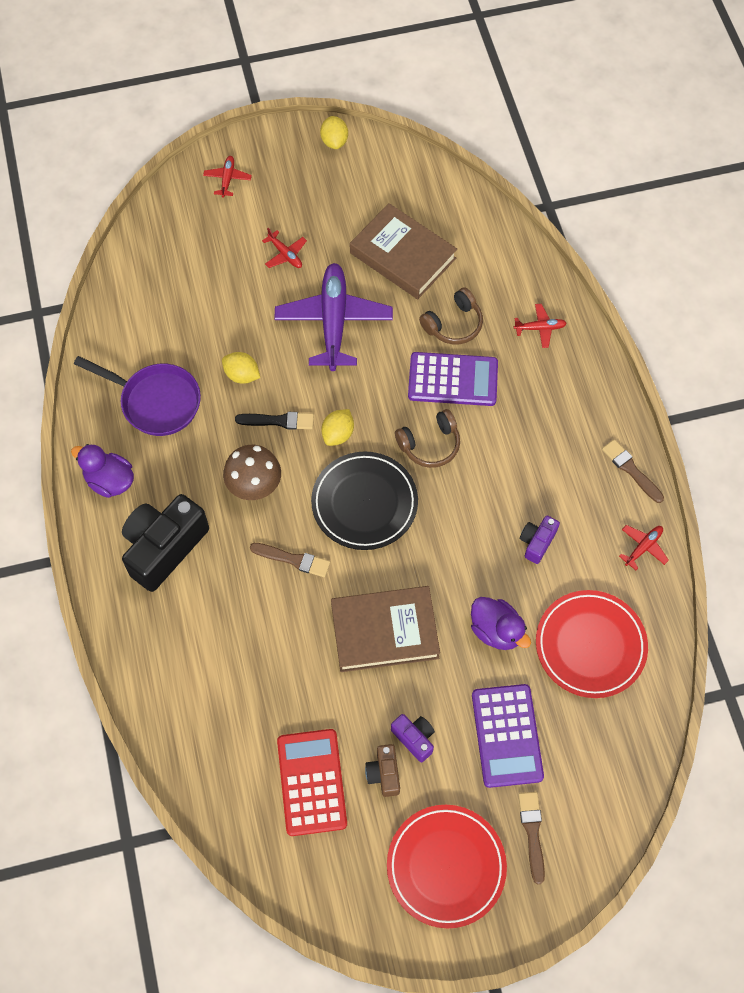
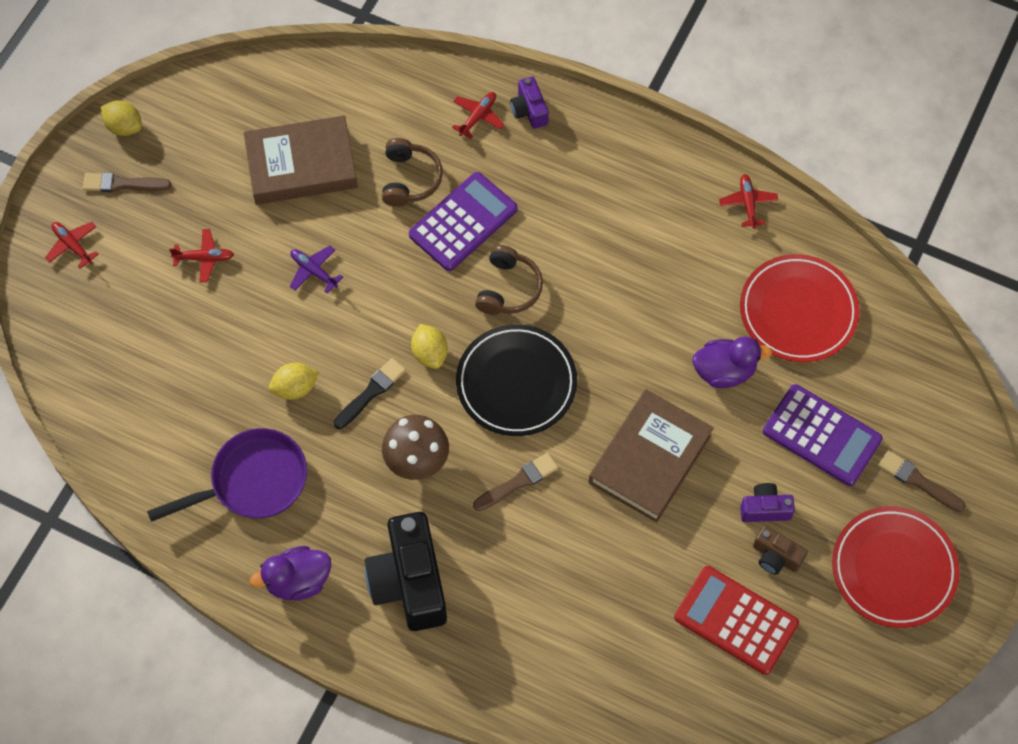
camera: 50 degrees left, 0 degrees up
(334, 321) = (314, 271): purple plane -> purple plane, size x0.43
(537, 542) = (673, 278): purple camera -> purple camera (529, 110)
(631, 470) = (672, 156): brown brush -> brown brush (122, 184)

